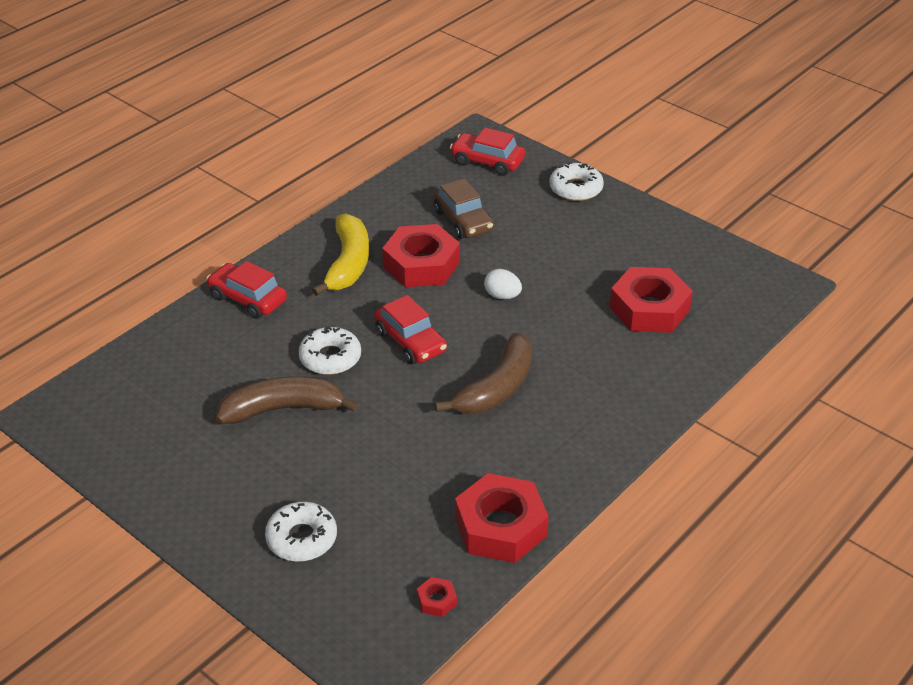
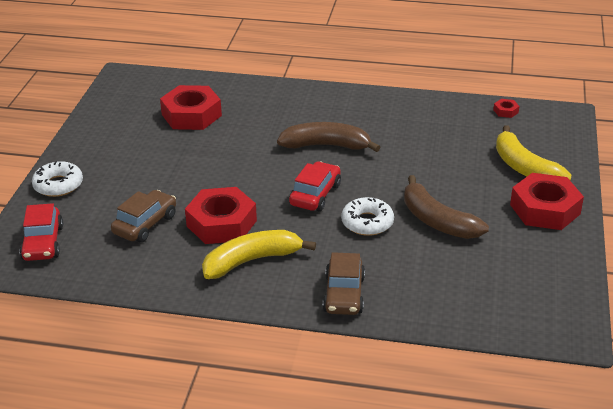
camera: 120 degrees left, 5 degrees down
(248, 299) = (344, 294): red car -> brown car
(301, 538) = (524, 168): white donut -> yellow banana
(500, 527) = (434, 109): red nut -> red nut (545, 209)
(502, 296) = (228, 174): white egg -> none

